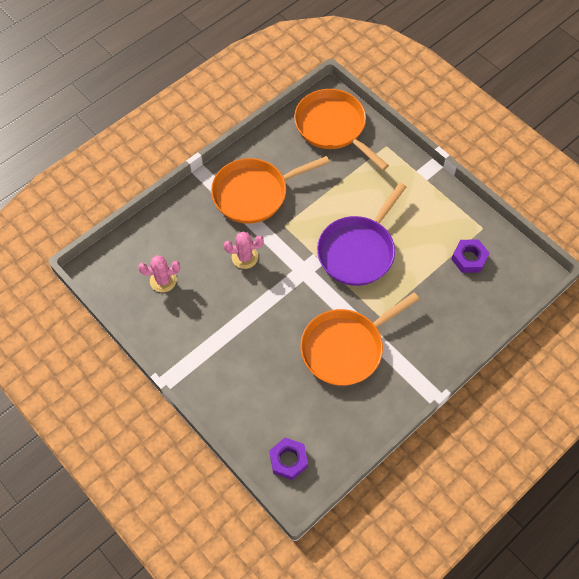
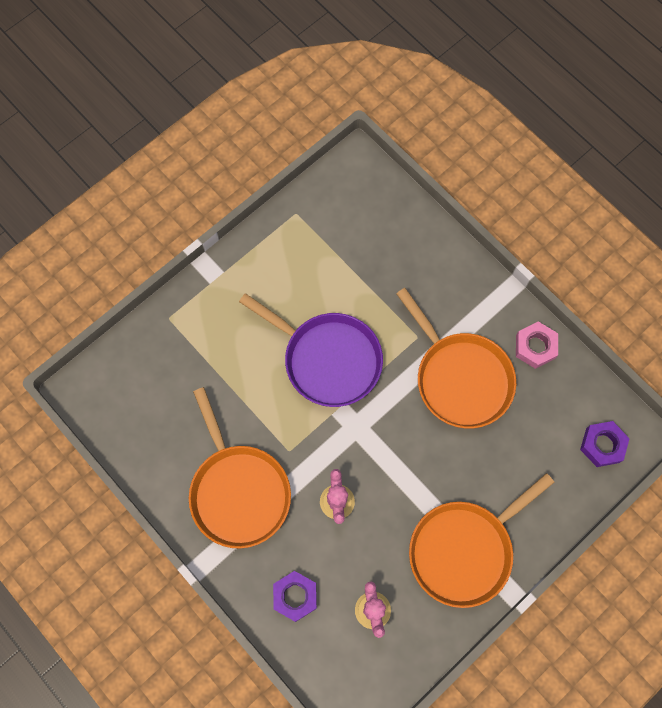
camera: 90 degrees left, 10 degrees up
(333, 127) = (133, 385): orange pan -> orange pan (464, 550)
(376, 409) = (535, 347): none -> pink nut
(469, 258) = (338, 232): purple nut -> purple nut (295, 596)

